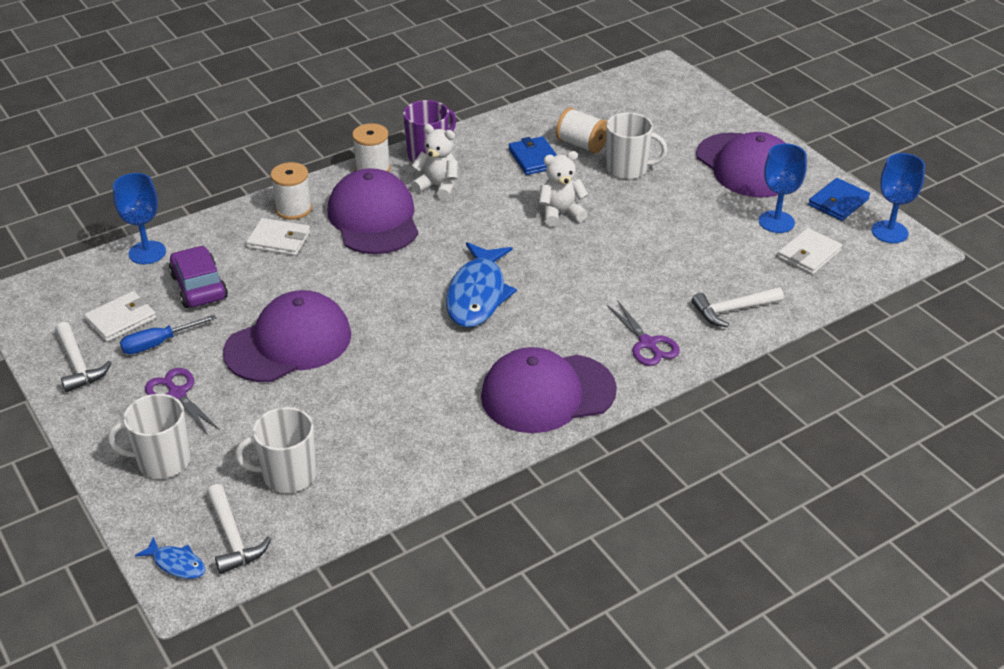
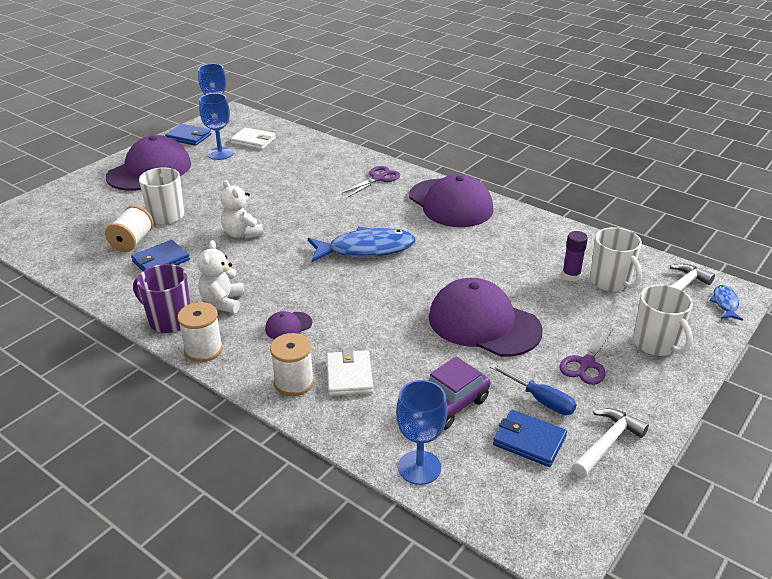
camera: 110 degrees left, 5 degrees down
(121, 319) = (529, 441): white wallet -> blue wallet
(322, 444) = (571, 276): none -> purple glue stick
(373, 218) = (288, 326): purple cap -> purple cap, size x0.42
(732, 310) = (326, 157): white hammer -> none

